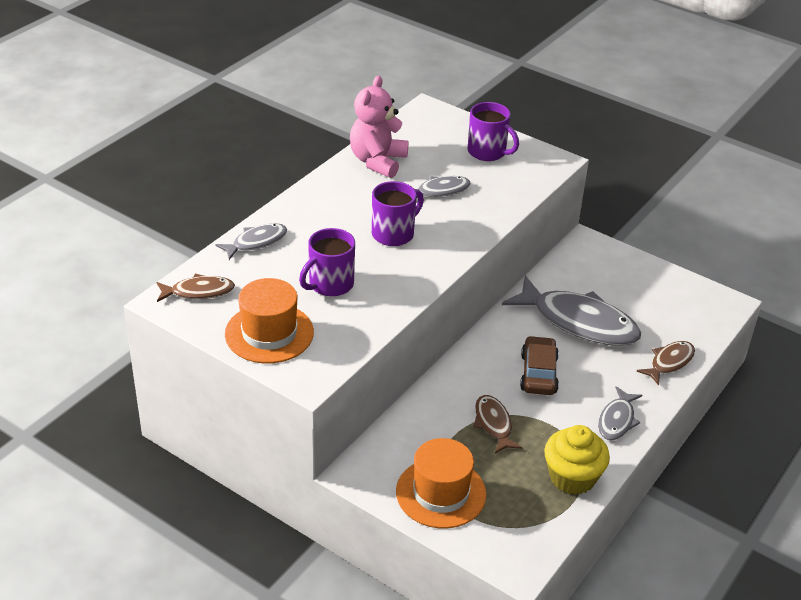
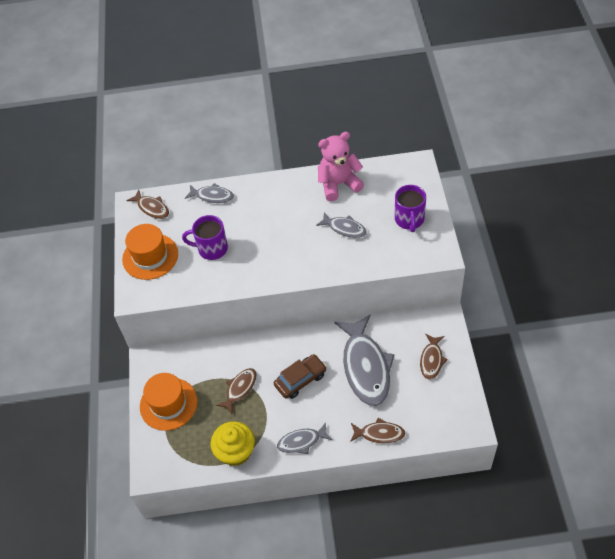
camera: 55 degrees right, 15 degrees up
(394, 234) = (282, 240): purple mug -> none
(623, 278) = (431, 360): none -> brown fish

